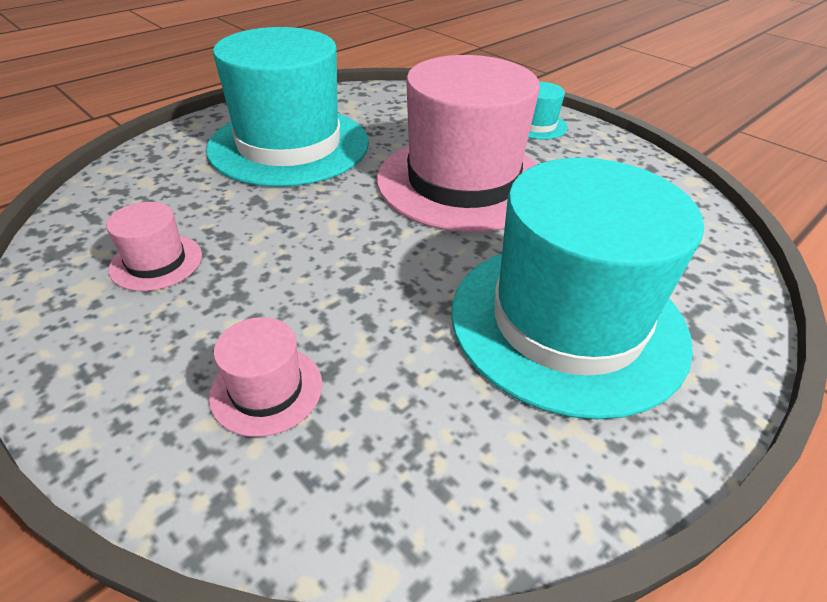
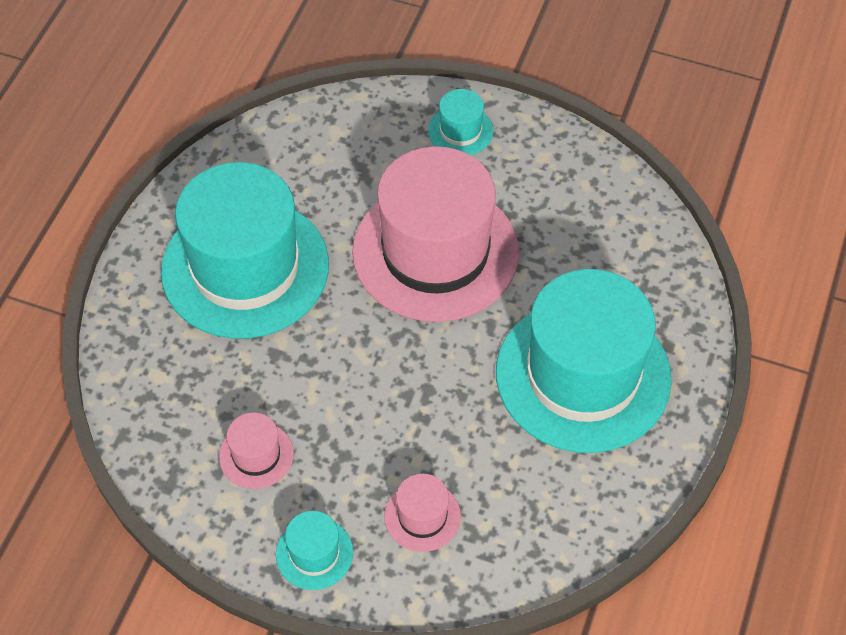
camera: 25 degrees left, 15 degrees up
(108, 374) = (314, 553): none -> turquoise hat

